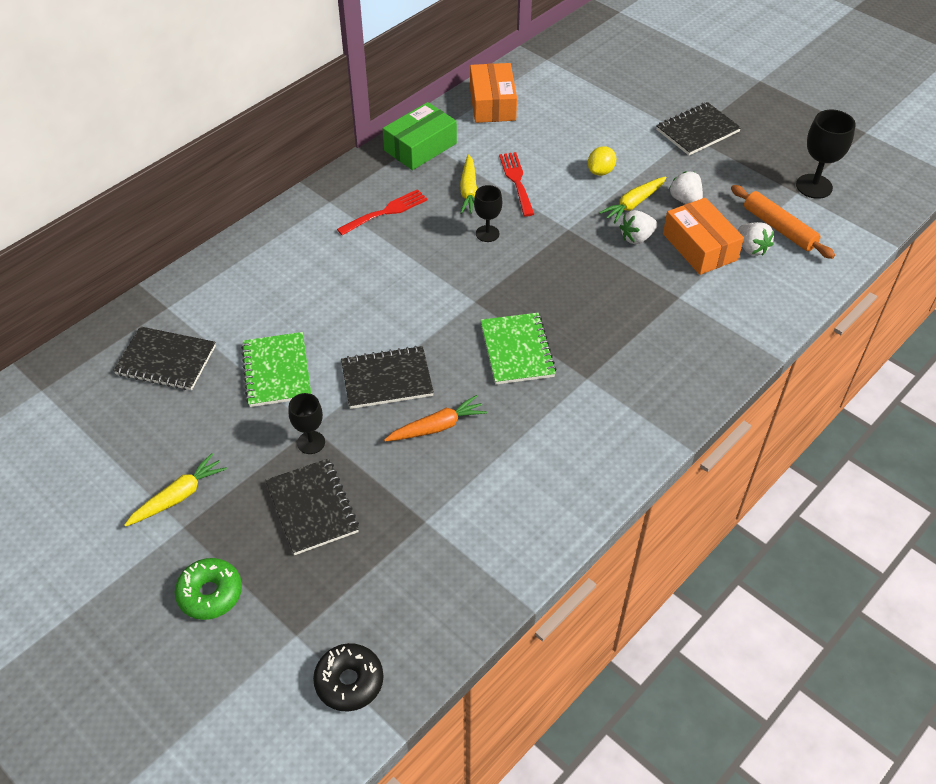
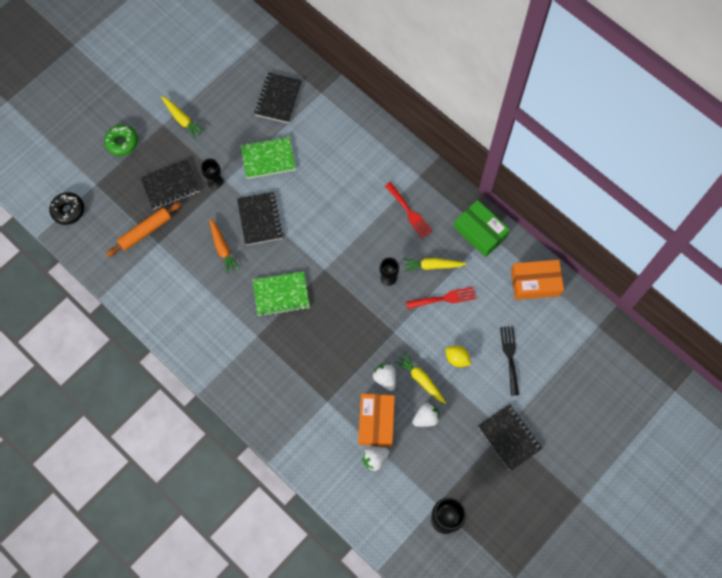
camera: 90 degrees right, 20 degrees up
(593, 127) = (510, 357): none -> black fork
(700, 247) = (376, 422): orange box -> orange box turned 60 degrees counterclockwise
(779, 228) = (396, 483): orange rolling pin -> orange rolling pin (145, 231)

